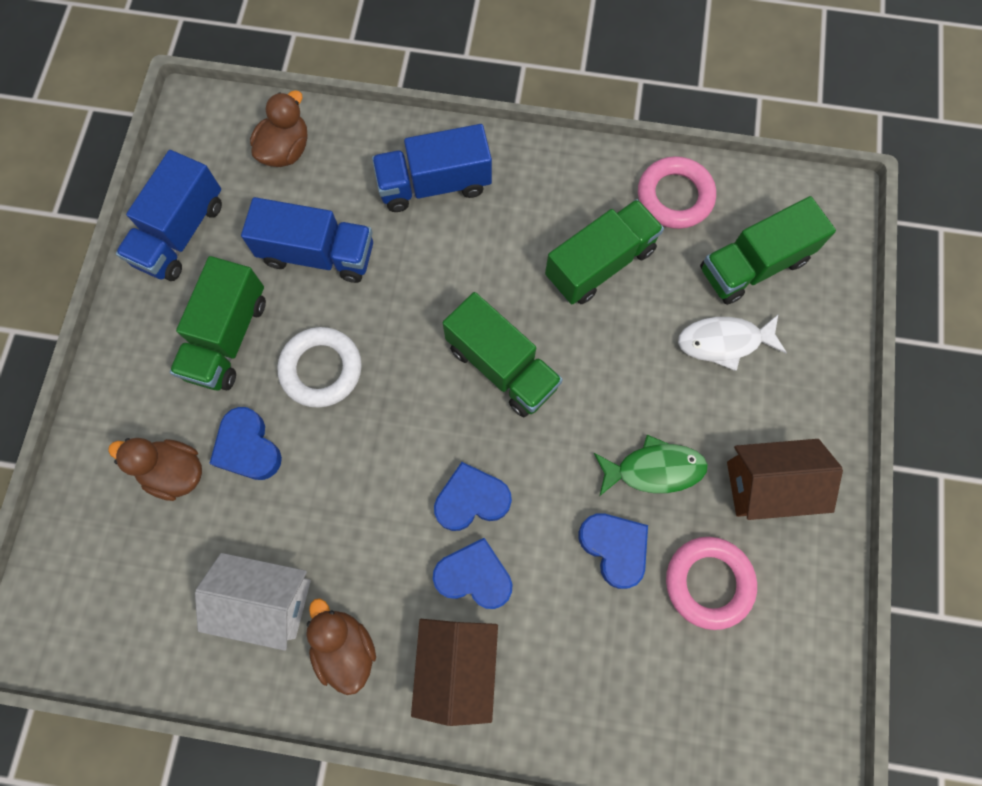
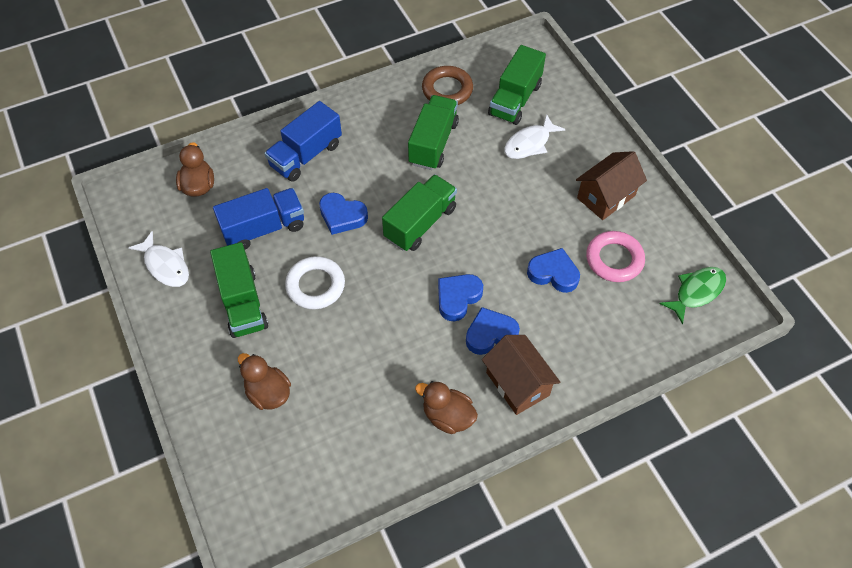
camera: 35 degrees left, 15 degrees down
(175, 472) = (268, 393): brown duck -> brown duck turned 60 degrees clockwise
(181, 233) = (165, 265): blue truck -> white fish
(248, 448) = (304, 352): blue heart -> blue heart (342, 216)
(266, 601) = (381, 423): white house -> none
(502, 366) = (420, 223): green truck -> green truck turned 60 degrees counterclockwise
(654, 469) = (543, 224): green fish -> green fish (696, 292)
(674, 196) = (447, 90): pink ring -> brown ring

